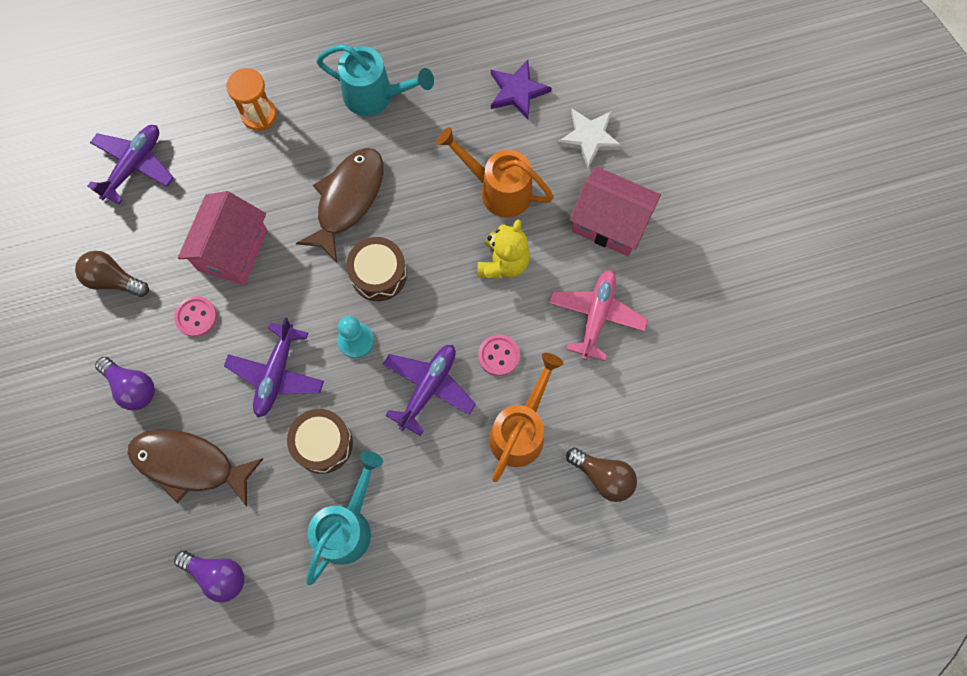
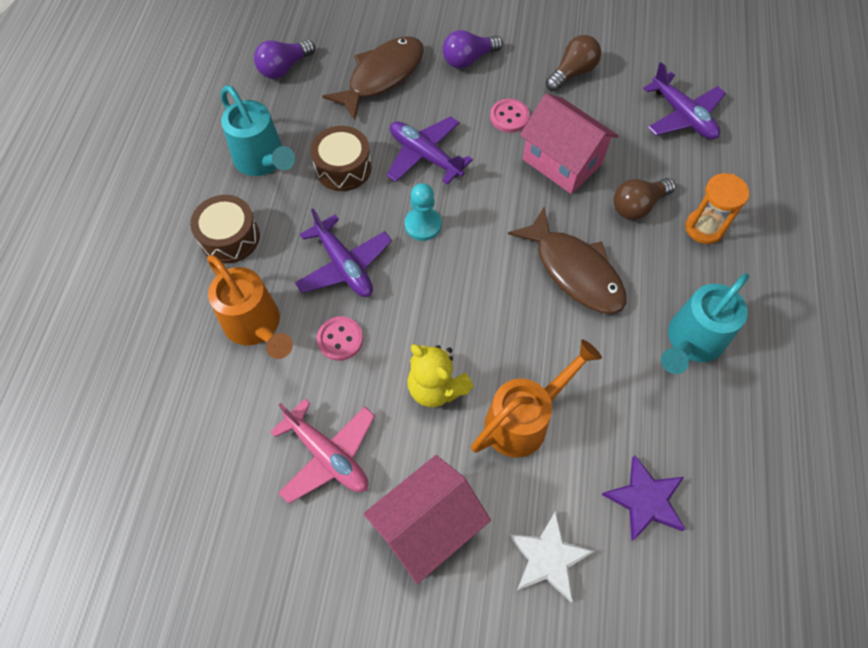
camera: 115 degrees right, 10 degrees down
(378, 274) = (480, 268): brown drum -> brown drum (229, 237)
(603, 476) = (166, 380): brown light bulb -> brown light bulb (638, 206)

